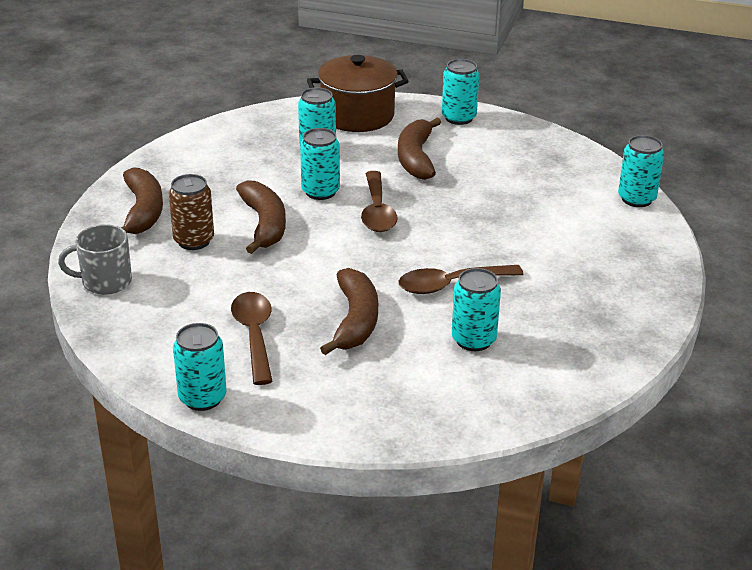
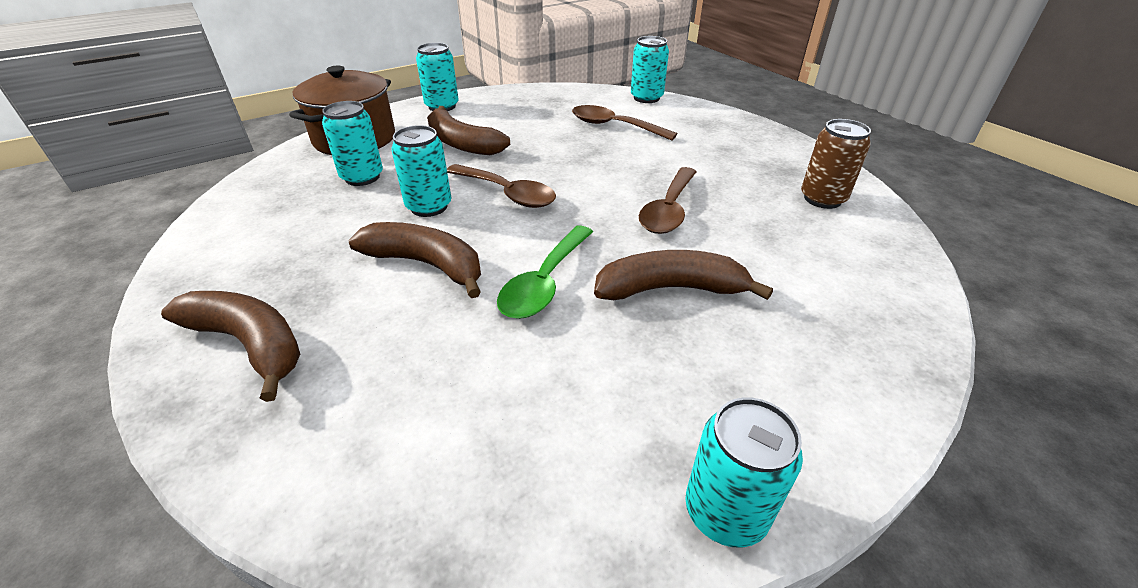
camera: 50 degrees left, 5 degrees up
(105, 282) = (333, 473): grey mug -> none
(194, 241) = (375, 331): brown can -> brown can (822, 199)
(254, 335) = (624, 379): brown spoon -> brown spoon (614, 126)
(301, 273) = (545, 283): none -> green spoon
(355, 321) = (671, 289): brown banana -> brown banana turned 45 degrees counterclockwise
(473, 340) = (768, 237): turquoise can -> none

